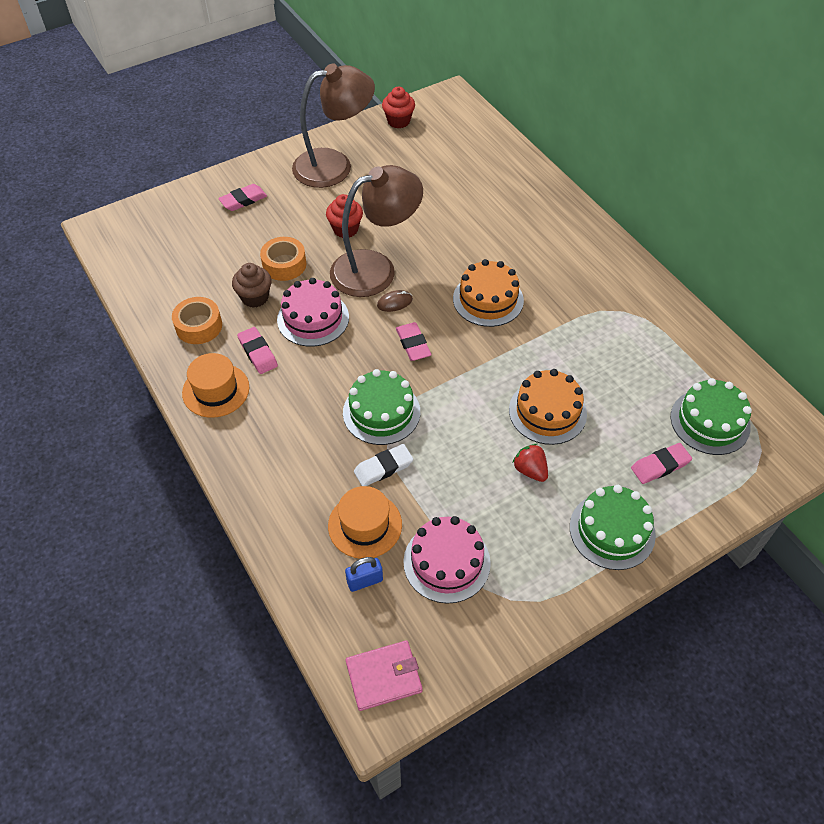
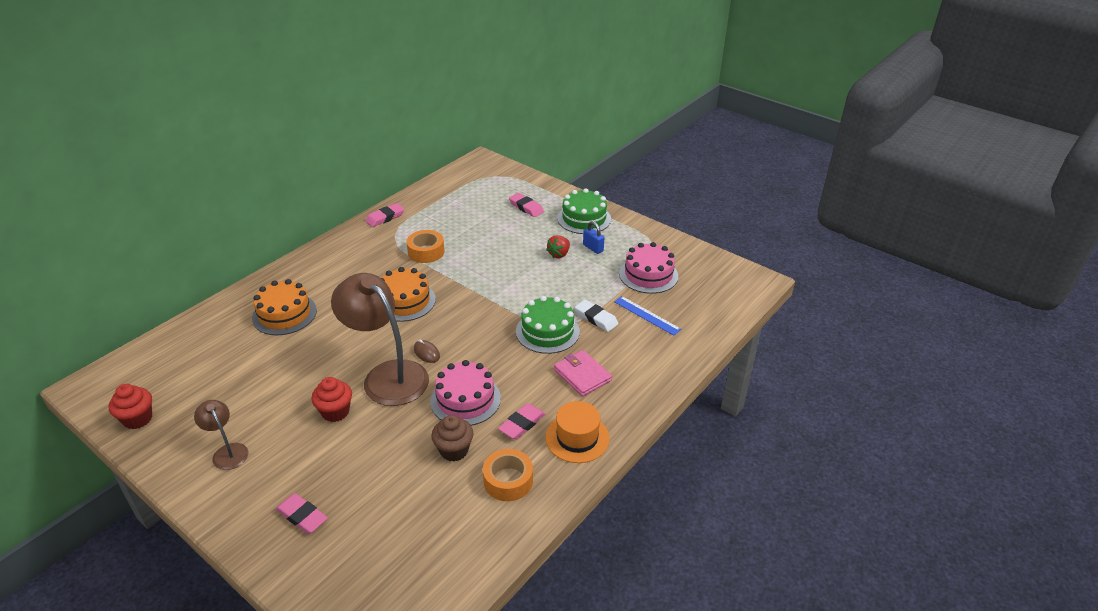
camera: 110 degrees left, 15 degrees down
(284, 264) = (400, 443): orange tape -> orange tape (426, 252)
(334, 166) = (227, 451): brown lamp -> brown lamp, size x0.49
(365, 525) = (647, 315): orange hat -> blue ruler
(365, 581) = (686, 305): blue padlock -> blue padlock (593, 248)
(383, 676) = (738, 283): pink wallet -> pink wallet (582, 375)
(413, 344) = (470, 331): pink eraser -> pink eraser (385, 217)
(547, 412) = (506, 255): orange cake -> orange cake (284, 314)
(710, 421) = (482, 193): green cake -> none

